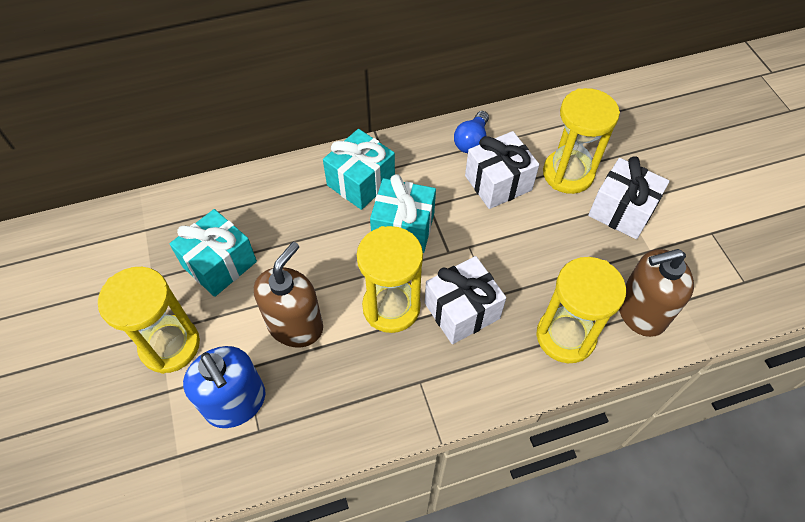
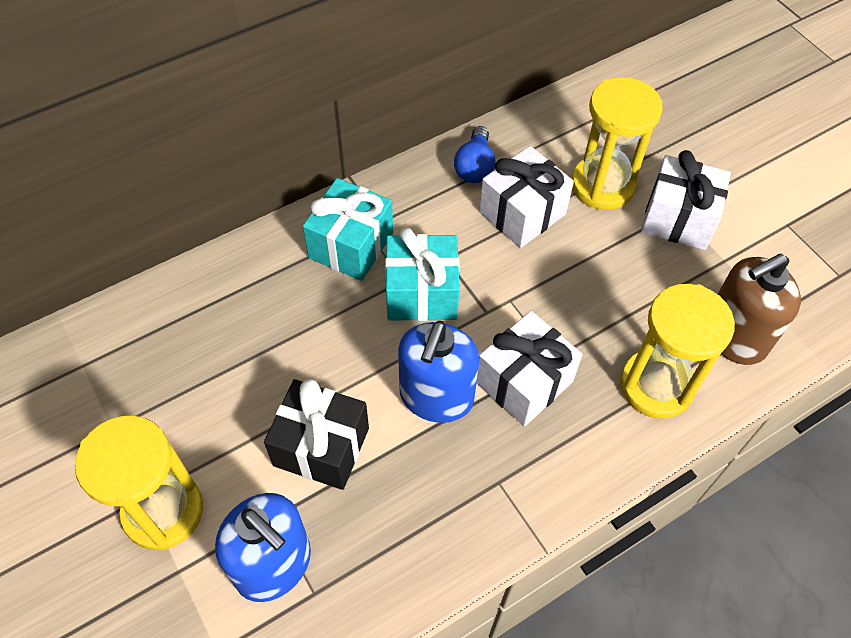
camera: 15 degrees left, 0 degrees up
(219, 264) = (198, 389): turquoise gift -> none
(295, 325) = (321, 447): brown soap dispenser -> black gift
(391, 307) = (436, 397): yellow hourglass -> blue soap dispenser

